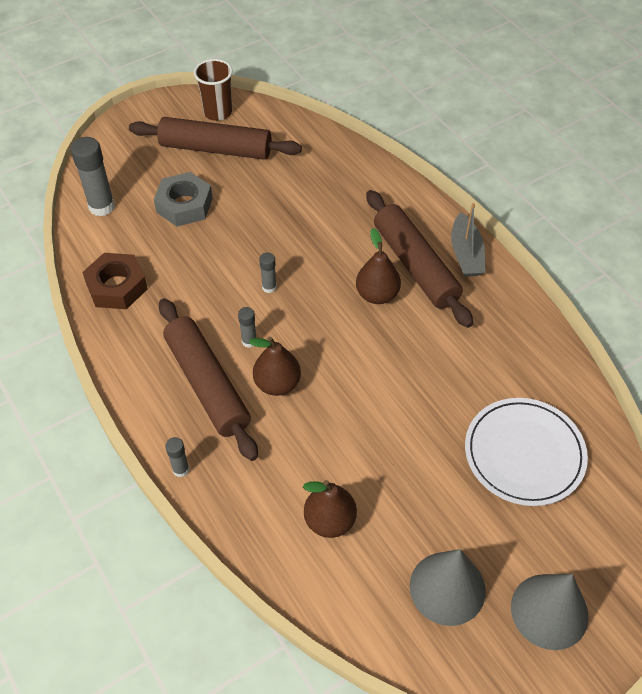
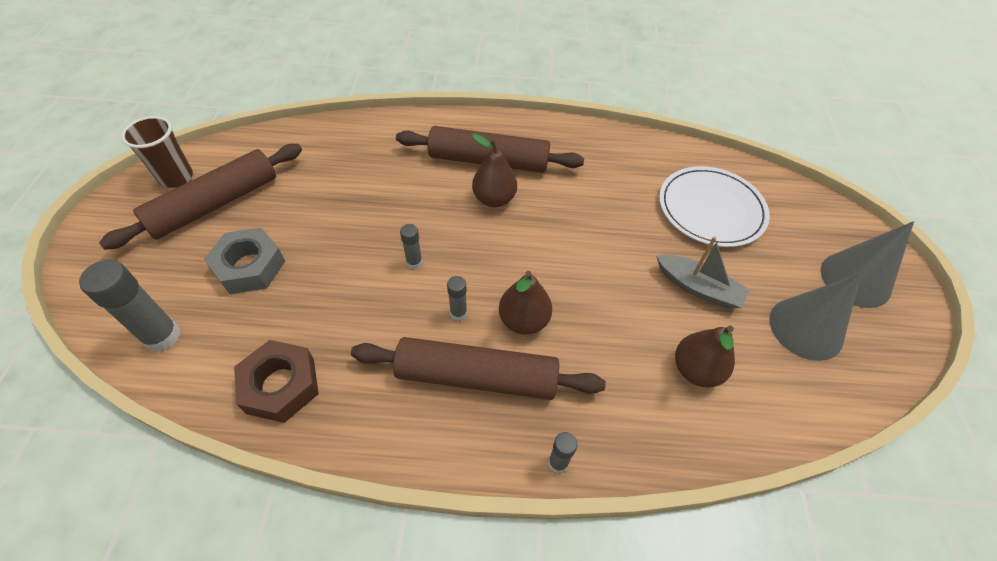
camera: 55 degrees left, 0 degrees up
(466, 254) = (507, 129): grey boat -> grey boat (698, 288)

